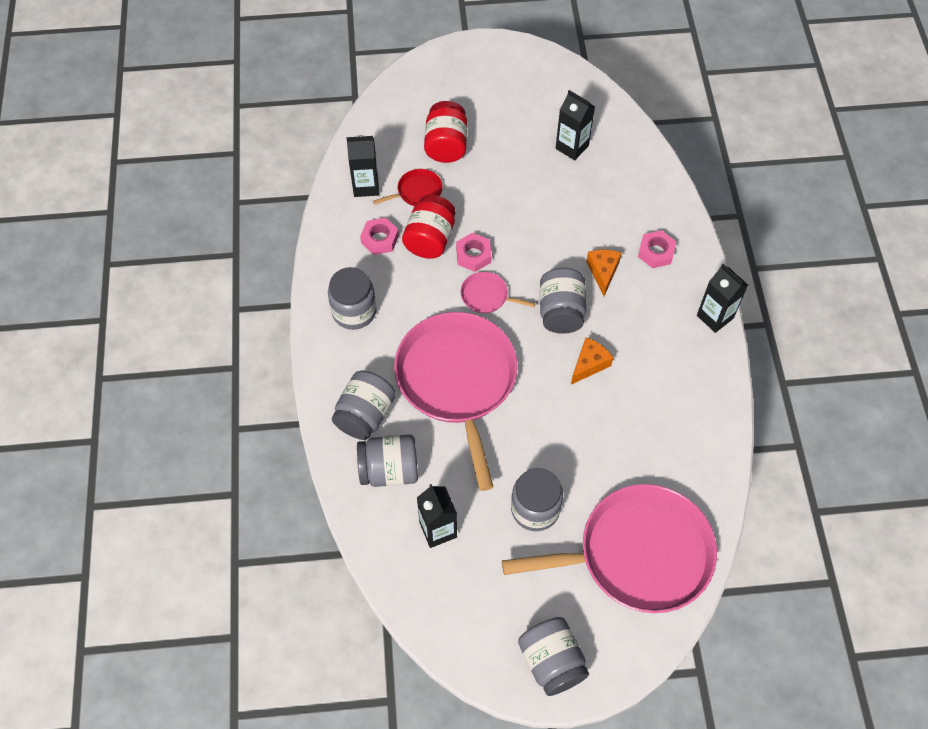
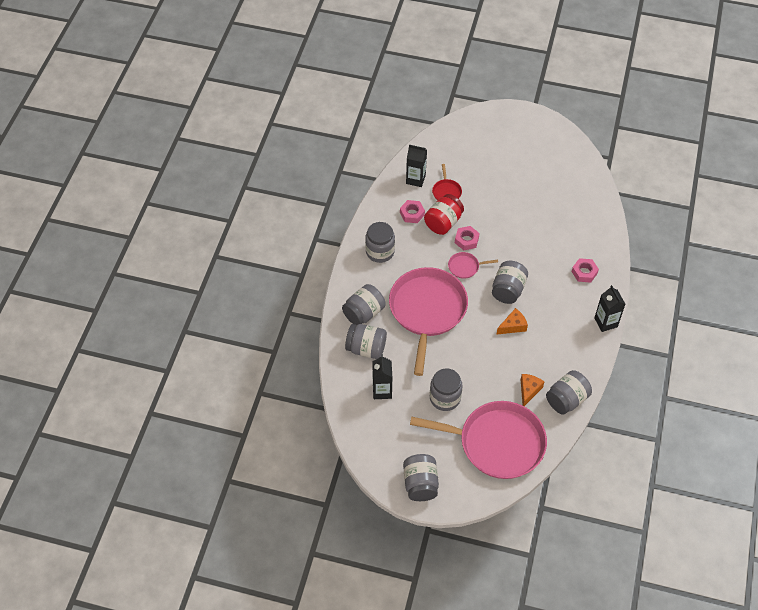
camera: 20 degrees right, 5 degrees down
(417, 191) = (446, 191): red pan -> red pan turned 90 degrees clockwise
(446, 145) = (476, 168): red jar -> none
(487, 296) = (465, 267): pink pan -> pink pan turned 45 degrees counterclockwise
(572, 147) = (557, 192): black carton -> none
(603, 272) = (545, 274): orange cheese -> orange cheese (529, 390)
(709, 452) = (566, 400): none -> grey jar

